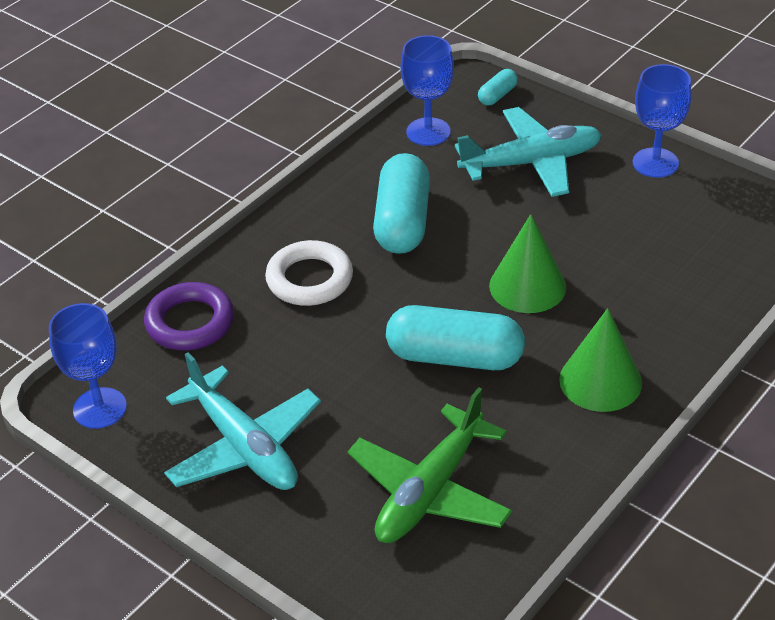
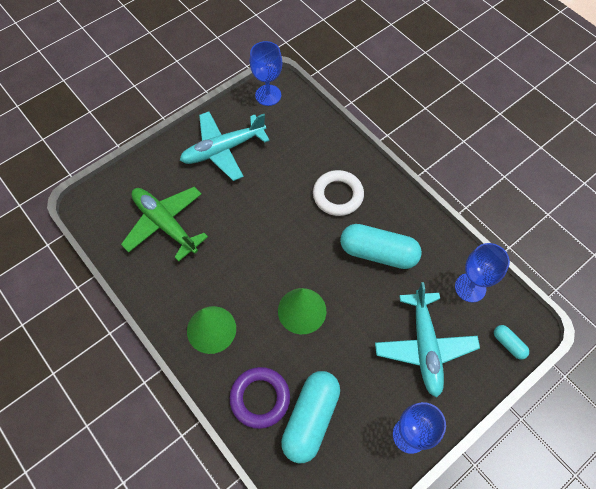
camera: 100 degrees right, 20 degrees up
(190, 322) = (318, 136): purple ring -> purple ring (260, 398)
(455, 357) = (254, 256): turquoise capsule -> turquoise capsule (310, 418)

